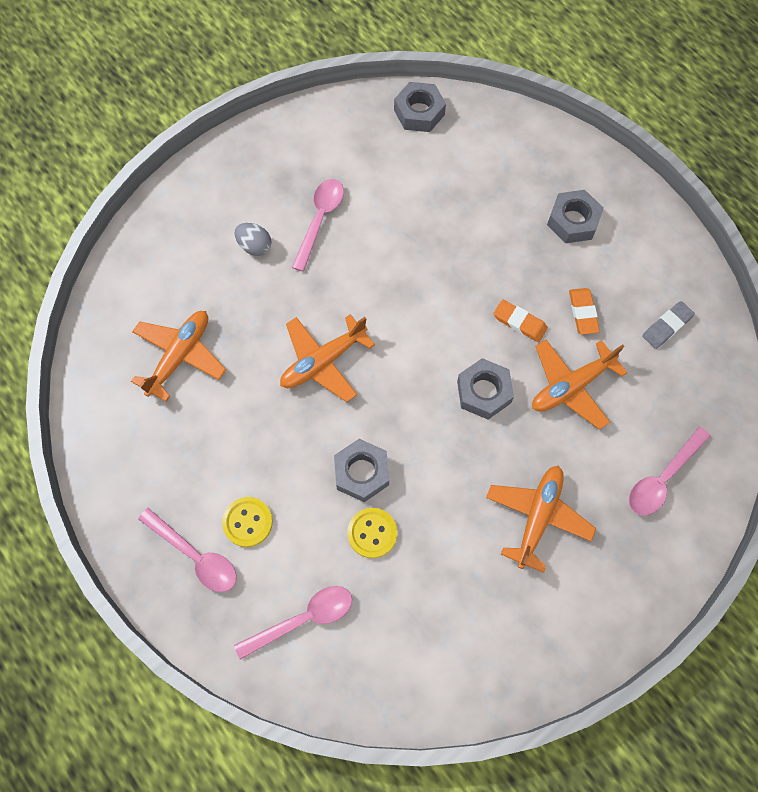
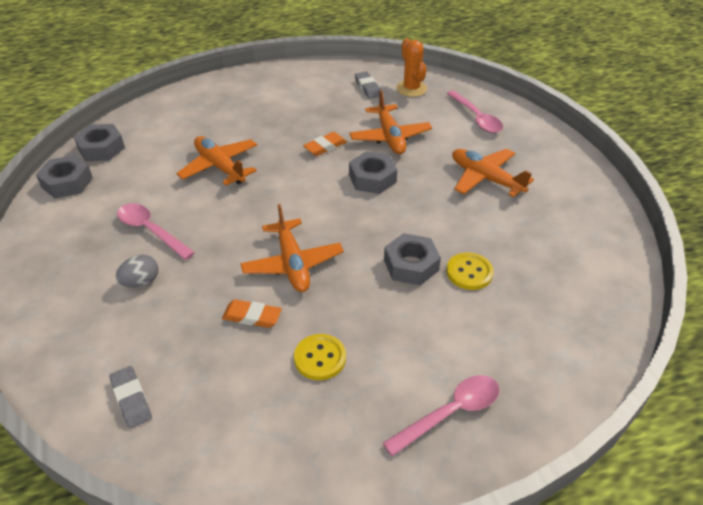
camera: 70 degrees left, 25 degrees down
(136, 303) = (131, 399): none -> grey eraser
(180, 356) = (220, 372): orange plane -> orange plane (220, 167)
(247, 522) = (429, 359): yellow button -> yellow button (320, 358)
(304, 619) = (537, 339): pink spoon -> none
(573, 221) = (260, 103): grey nut -> grey nut (67, 182)
(583, 312) = (335, 117): orange eraser -> orange eraser (252, 316)
(691, 380) = (411, 89): none -> orange cactus

